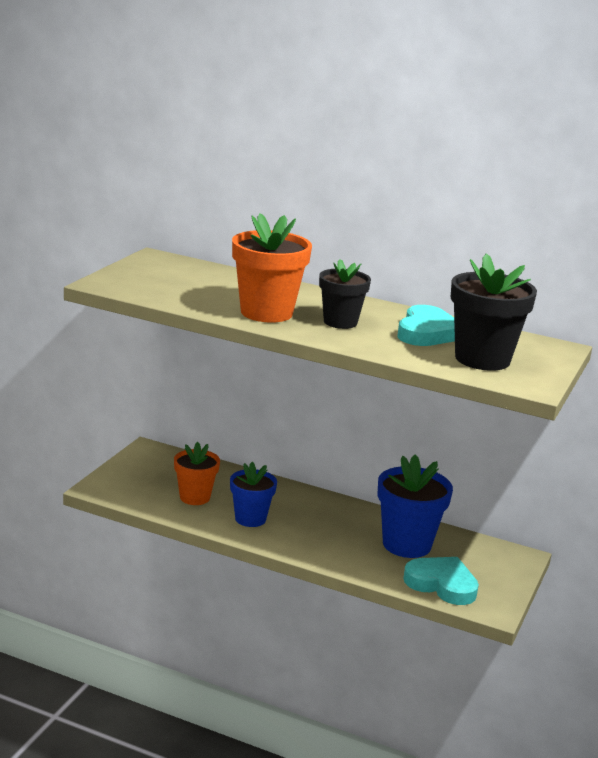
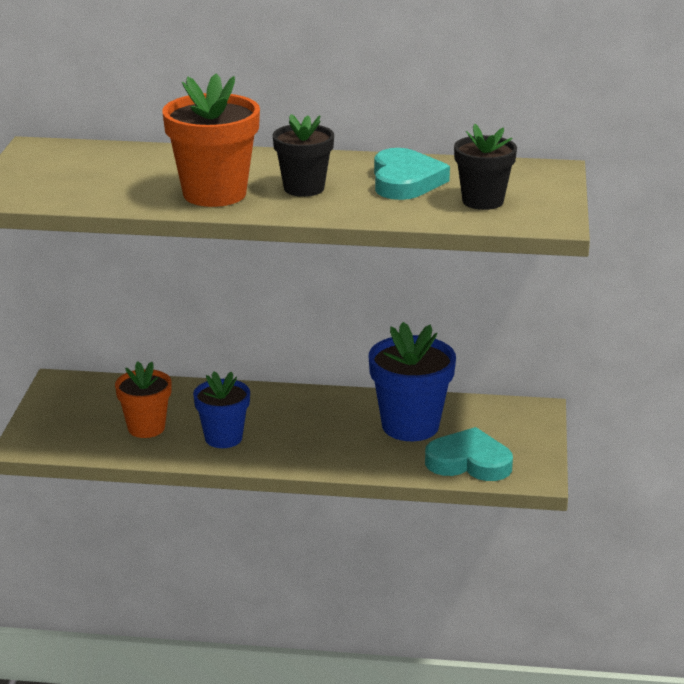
camera: 15 degrees left, 5 degrees up
(482, 359) = (483, 201): black flower pot -> black flower pot, size x0.65

